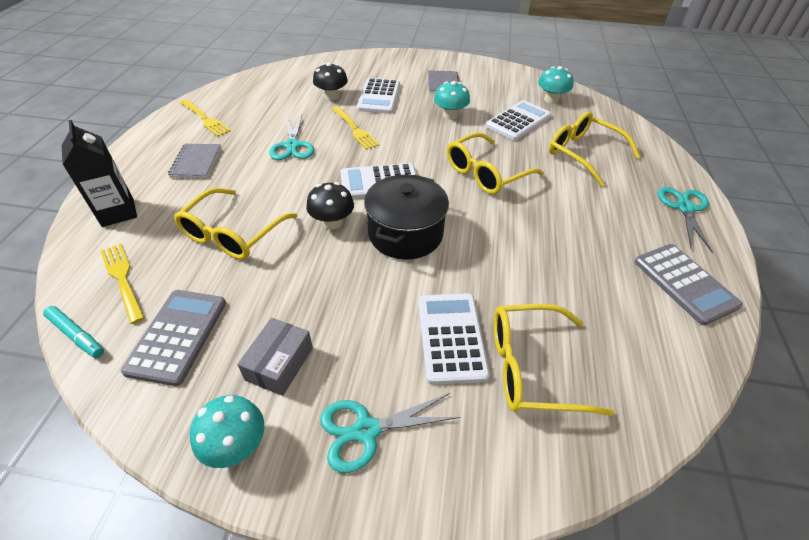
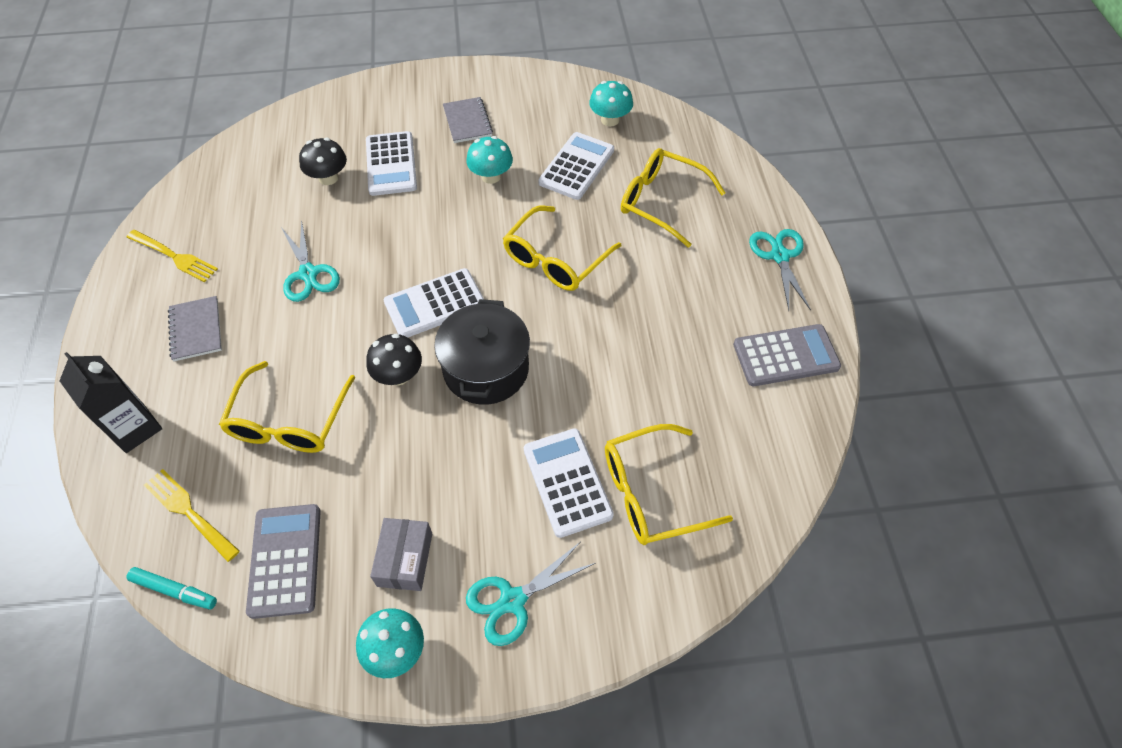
camera: 15 degrees left, 10 degrees up
(355, 129) = (378, 228): yellow fork -> none
(684, 283) = (785, 356): grey calculator -> grey calculator turned 60 degrees counterclockwise

